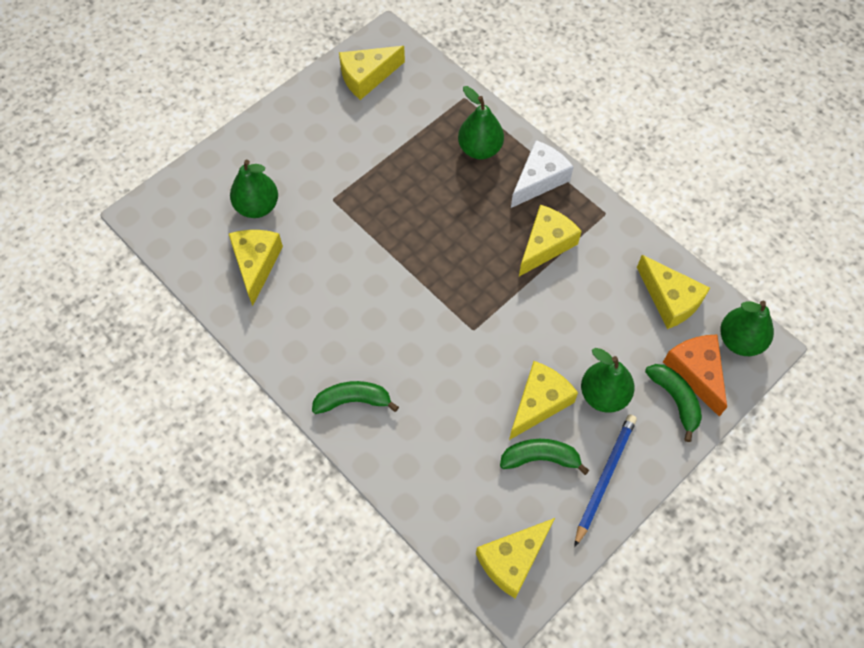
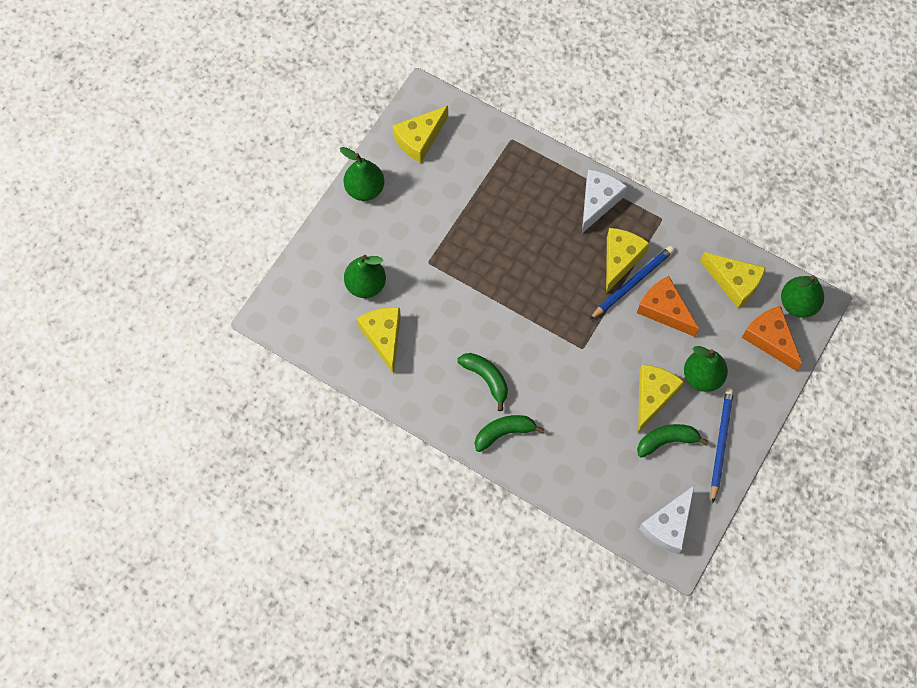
camera: 15 degrees left, 5 degrees up
(480, 149) = (539, 185): green pear -> green pear (365, 189)
(512, 559) = (668, 525): yellow cheese -> white cheese
(551, 272) = (632, 283): none -> blue pencil
(580, 310) = (664, 310): none -> orange cheese
(675, 400) = (759, 366): green banana -> green banana (486, 378)

